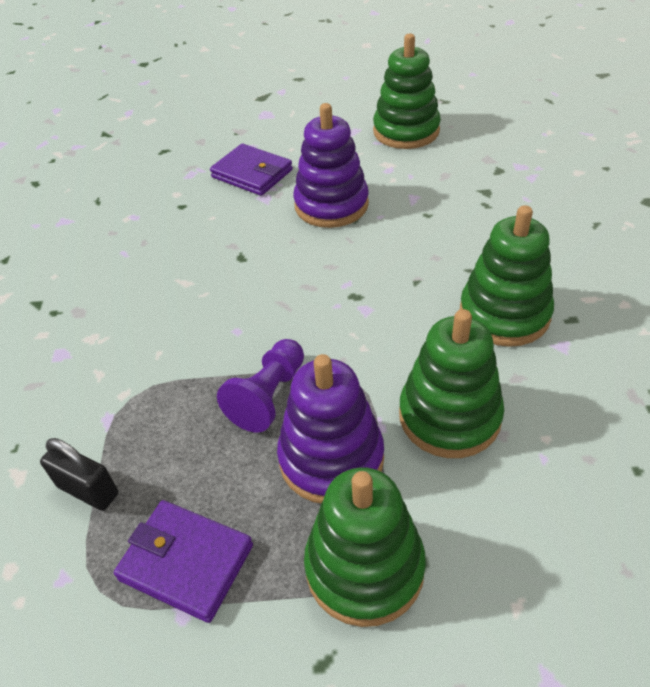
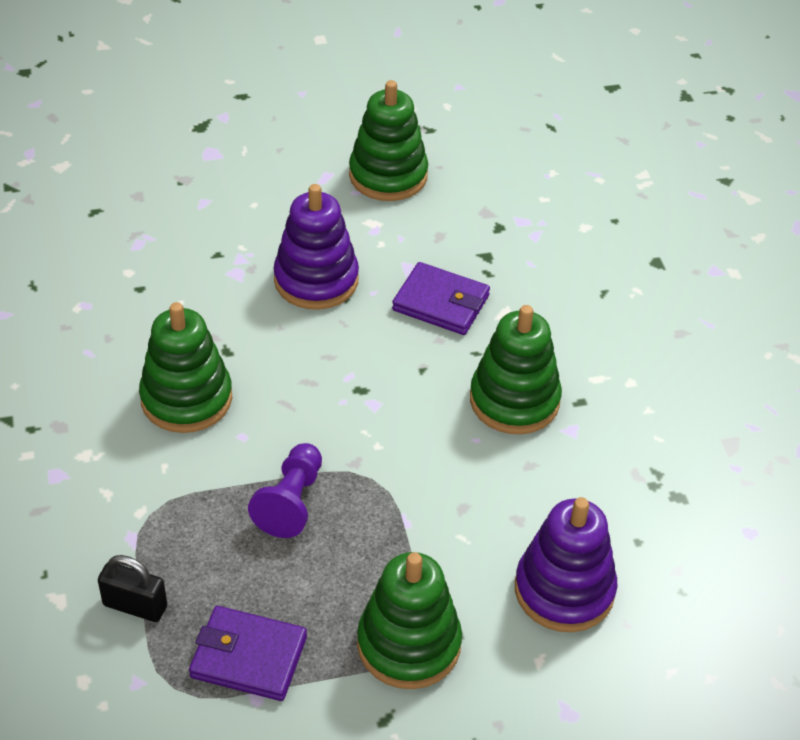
camera: 15 degrees left, 0 degrees up
(252, 174) = (214, 241): purple wallet -> purple wallet (441, 303)
(331, 458) = (364, 555): purple stacking toy -> purple stacking toy (564, 590)
(449, 416) = (469, 507): green stacking toy -> green stacking toy (186, 399)

